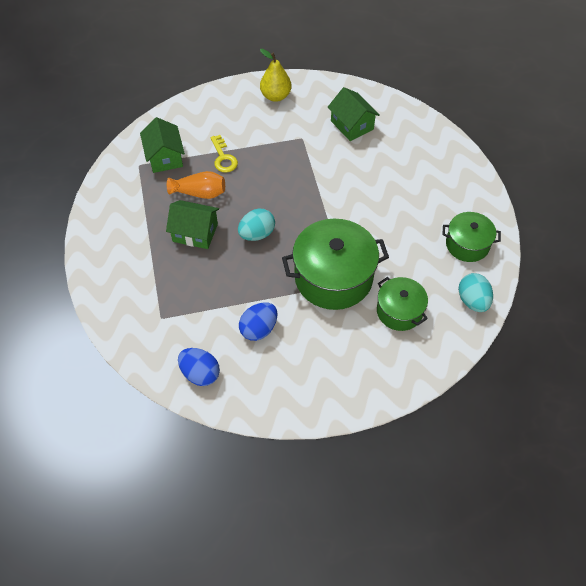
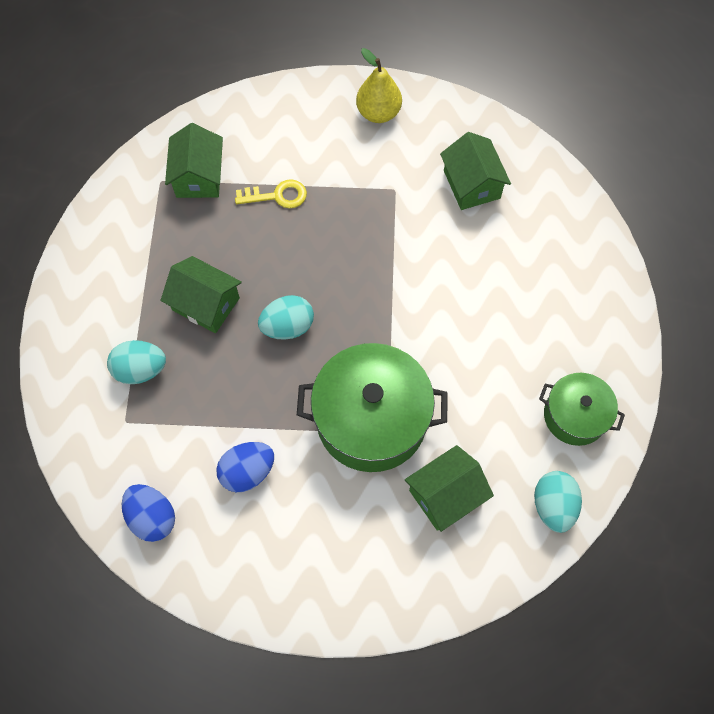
camera: 15 degrees right, 10 degrees up
(162, 283) = (141, 369): none -> turquoise egg
(199, 193) = (229, 244): orange vase -> none
(223, 158) = (277, 196): yellow key -> yellow key turned 90 degrees counterclockwise
(399, 311) = (445, 495): green pot -> green house

